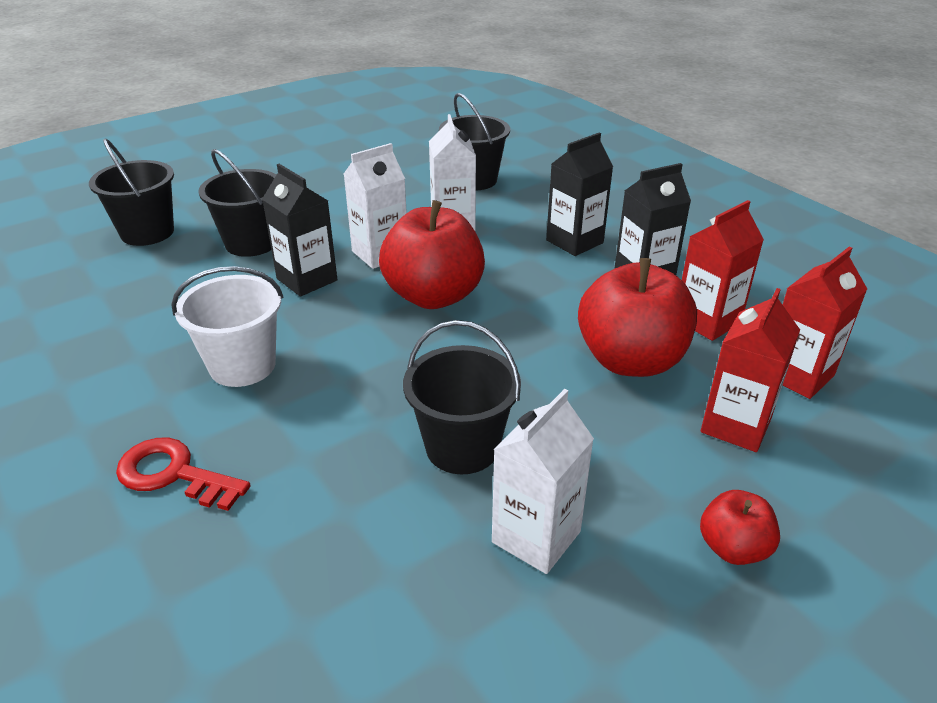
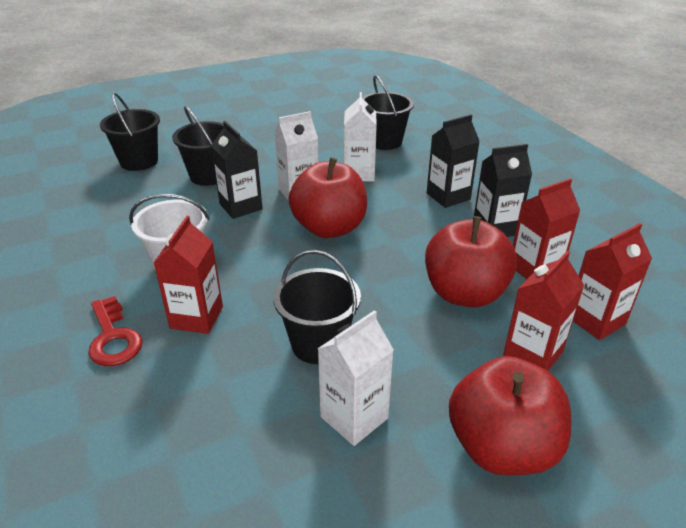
camera: 10 degrees right, 0 degrees up
(174, 474) = (113, 337): red key -> red key turned 150 degrees counterclockwise
(286, 432) = (196, 317): none -> red carton
(733, 548) = (501, 447): red apple -> red apple, size x1.99

